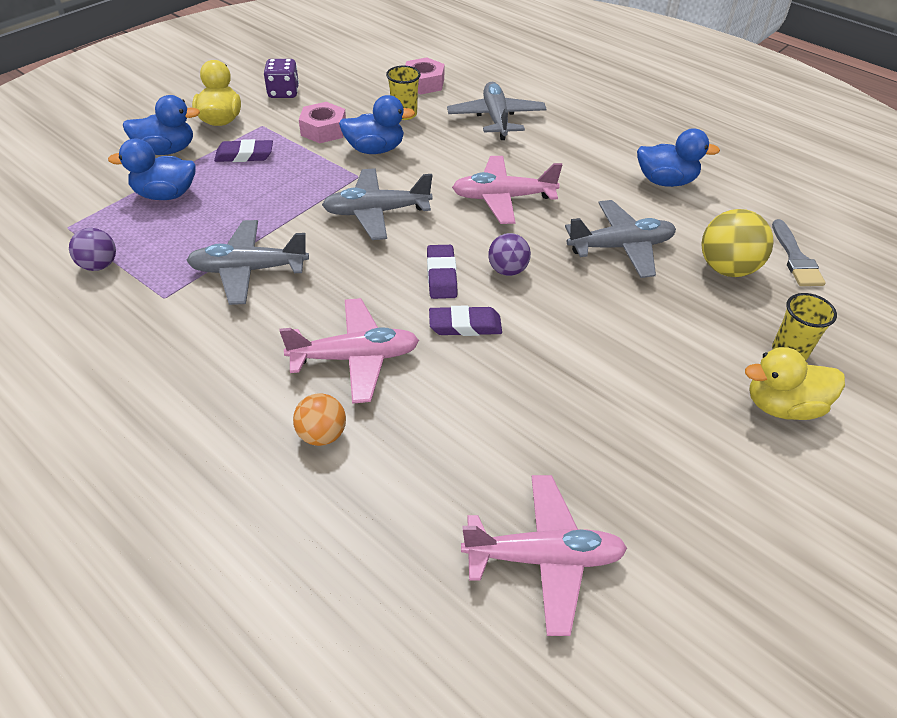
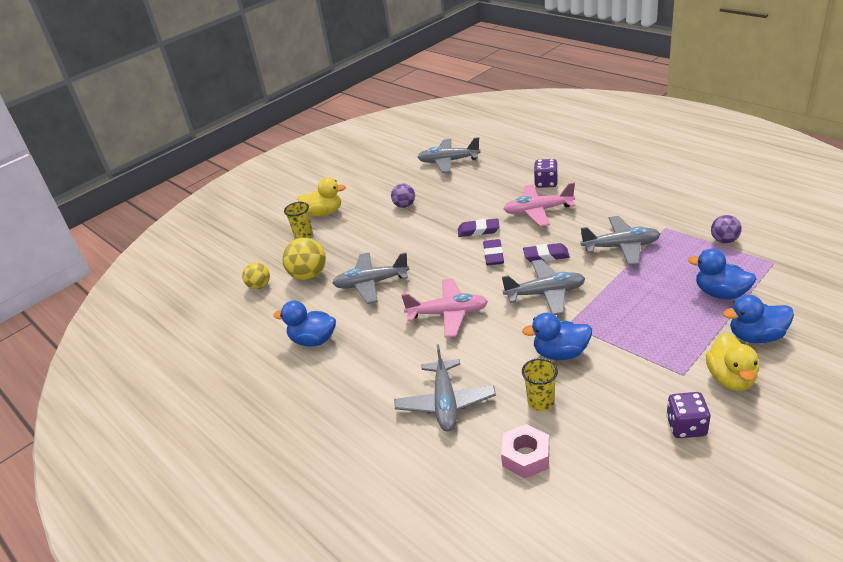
camera: 170 degrees left, 10 degrees down
(165, 195) = (720, 293): blue duck -> blue duck turned 150 degrees counterclockwise
(244, 155) = (679, 337): purple eraser -> purple eraser (546, 255)
(322, 435) = (546, 183): orange ball -> purple dice
(323, 130) = (617, 373): pink nut -> none
(507, 270) = (450, 262): purple ball -> purple ball (404, 205)
(543, 558) = (448, 161): pink plane -> grey plane
(795, 258) = (259, 286): grey brush -> yellow ball

